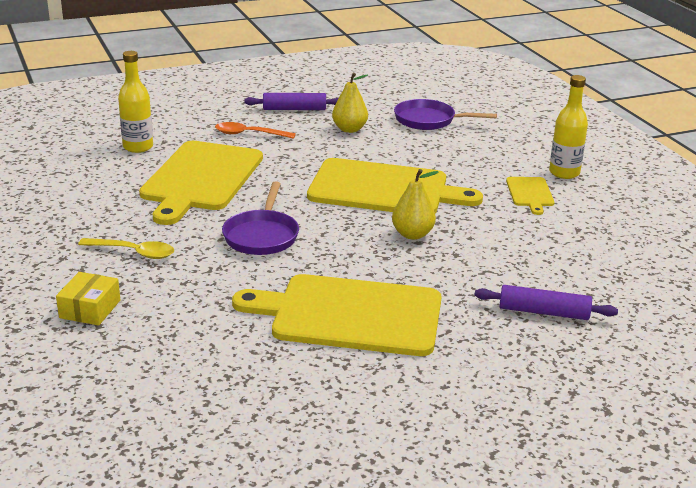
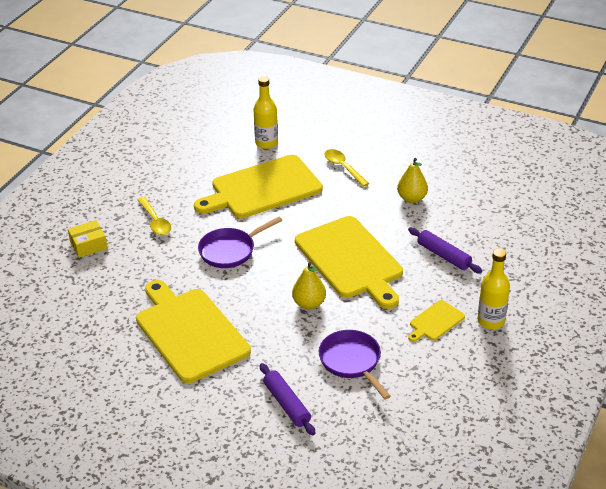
camera: 50 degrees right, 10 degrees up
(249, 134) = (343, 167): orange spoon -> yellow spoon
(294, 109) = (405, 161): purple rolling pin -> purple rolling pin (444, 255)
(428, 120) = (479, 220): purple pan -> purple pan (352, 362)

